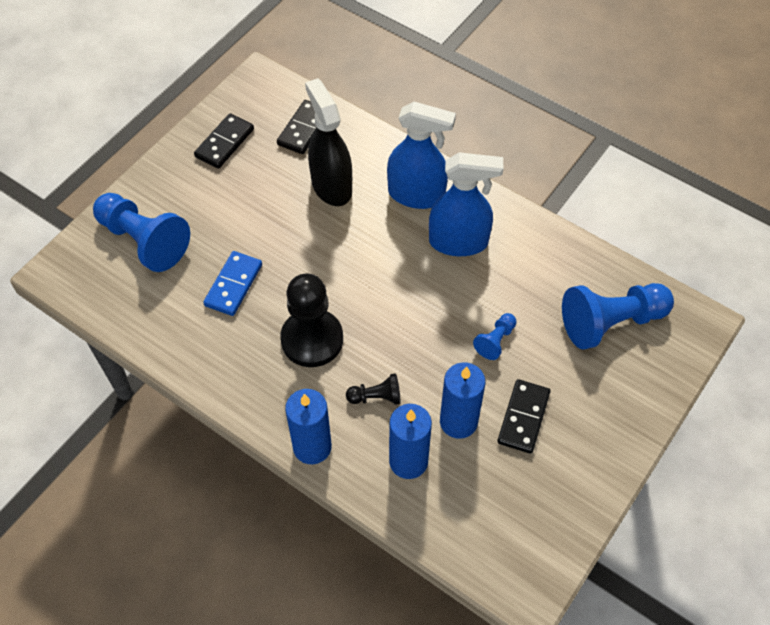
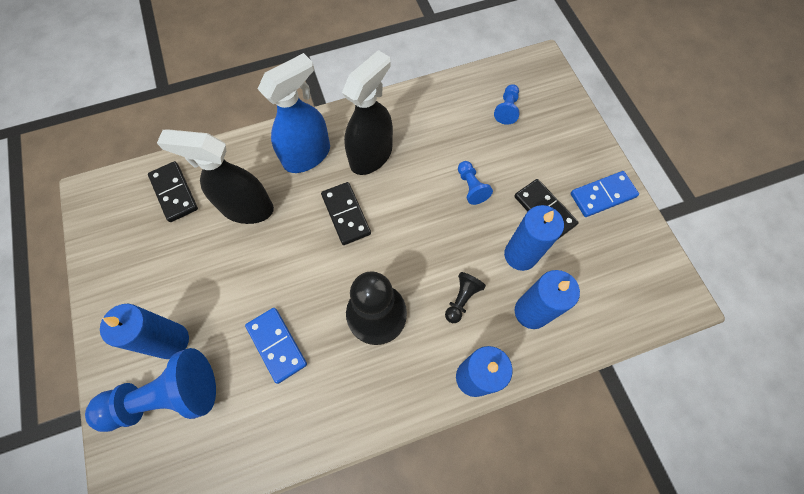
camera: 55 degrees left, 10 degrees up
(186, 214) = (171, 341): none -> blue candle
(224, 143) = (128, 262): black domino -> black domino (346, 214)
(459, 242) = (371, 155): blue spray bottle -> black spray bottle
(586, 462) = (602, 195): none -> blue domino
(611, 322) = (506, 109): blue pawn -> blue pawn, size x0.48

